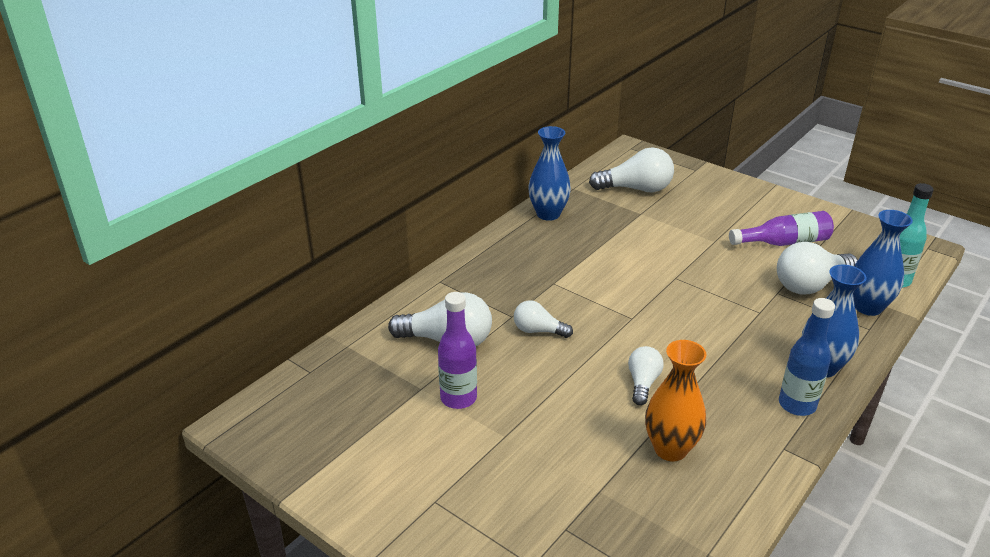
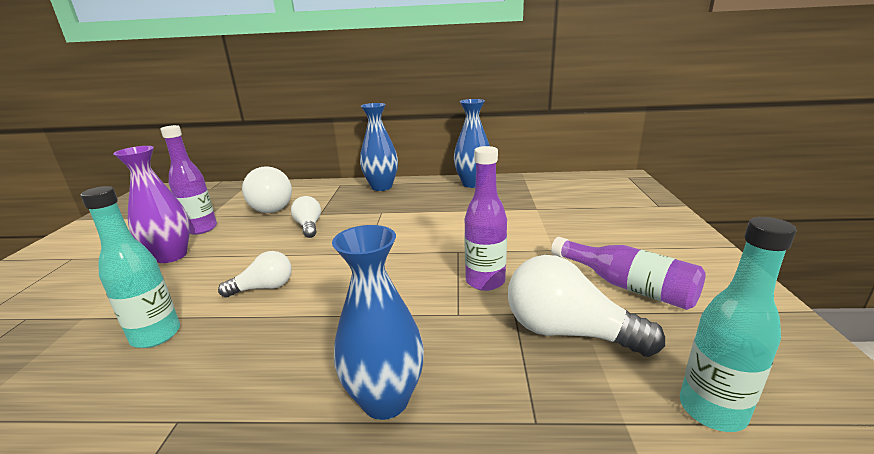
camera: 55 degrees right, 10 degrees down
(513, 427) = (171, 256): none -> purple vase
(636, 189) = (570, 196): white light bulb -> none
(670, 449) = (156, 335): orange vase -> turquoise bottle
(730, 286) = (485, 281): none -> purple bottle
(797, 405) = (281, 403): blue bottle -> none
(868, 307) = (591, 402): blue vase -> blue vase (381, 187)

